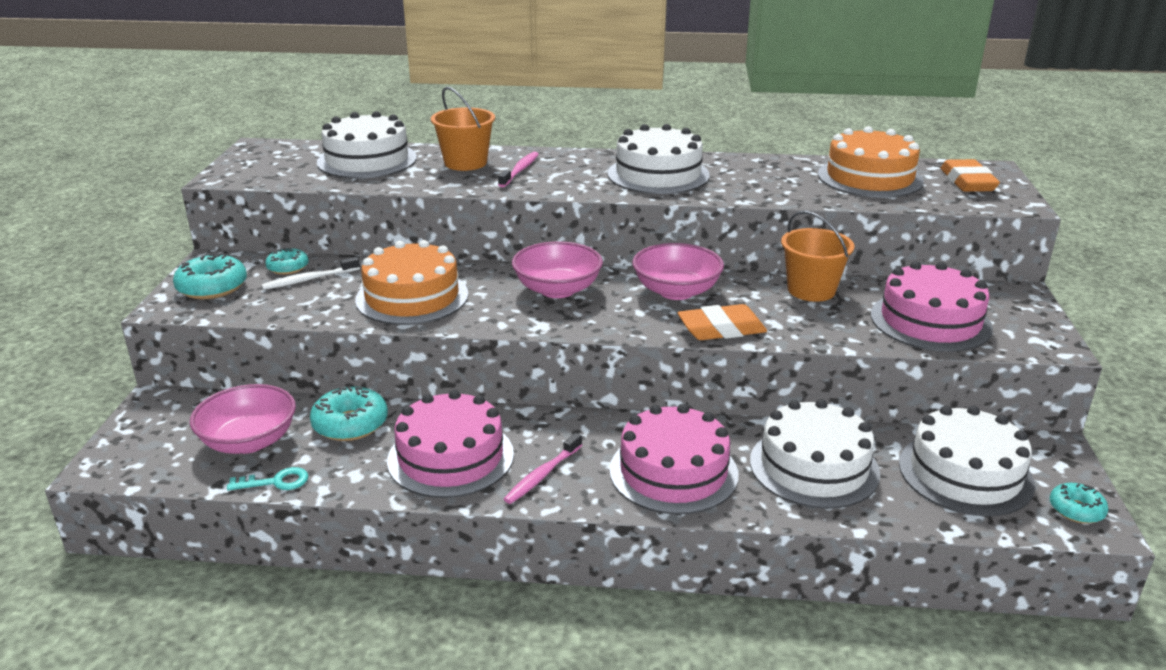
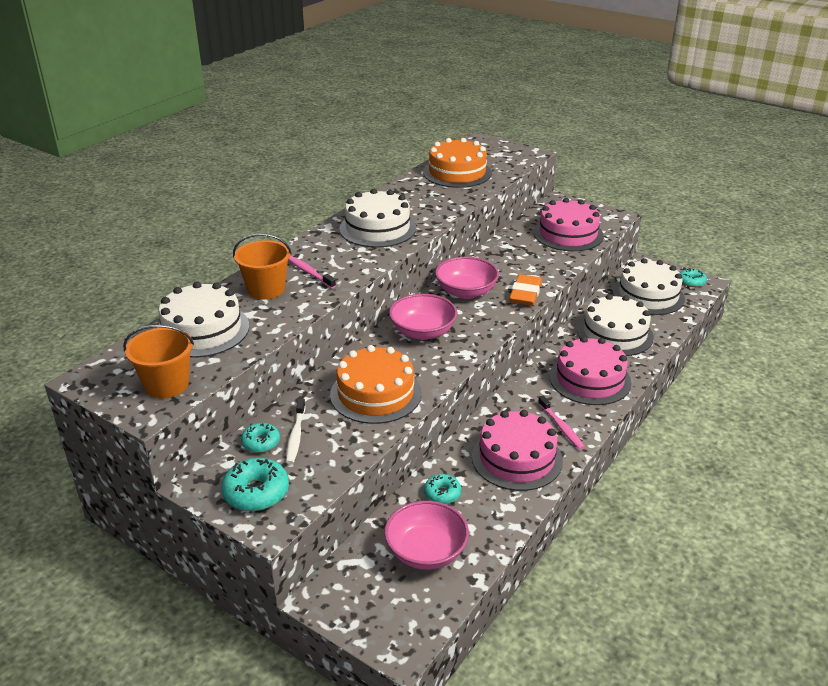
camera: 60 degrees left, 5 degrees up
(276, 482) = (490, 548): turquoise key -> none
(350, 424) = (442, 493): turquoise donut -> turquoise donut, size x0.62
(811, 290) = (505, 251): orange bucket -> orange bucket (167, 385)
(967, 182) = (491, 152): orange eraser -> none

